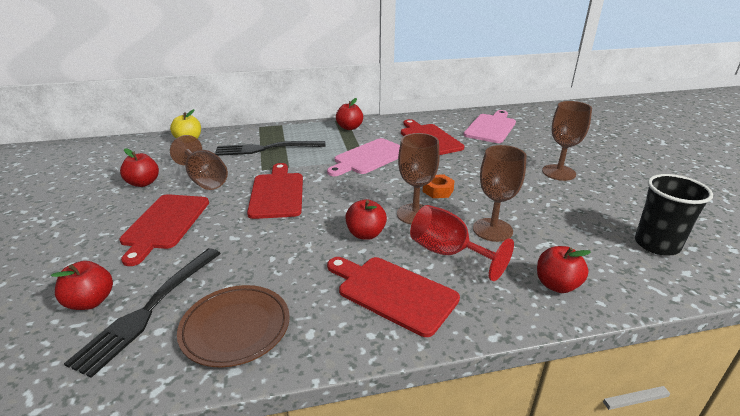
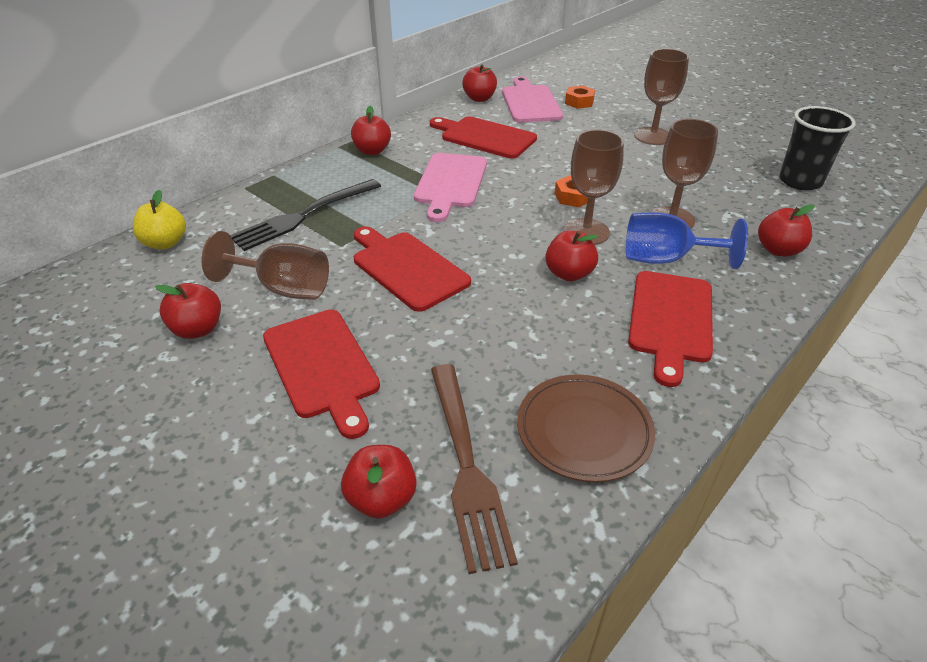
camera: 35 degrees left, 10 degrees up
(150, 309) = (466, 465): black fork -> brown fork
(393, 292) = (670, 320): red cutting board -> red cutting board turned 75 degrees counterclockwise
(448, 253) = (665, 259): red goblet -> blue goblet
(458, 117) = (479, 98): none -> red apple
(529, 136) = (579, 102): none -> orange nut

